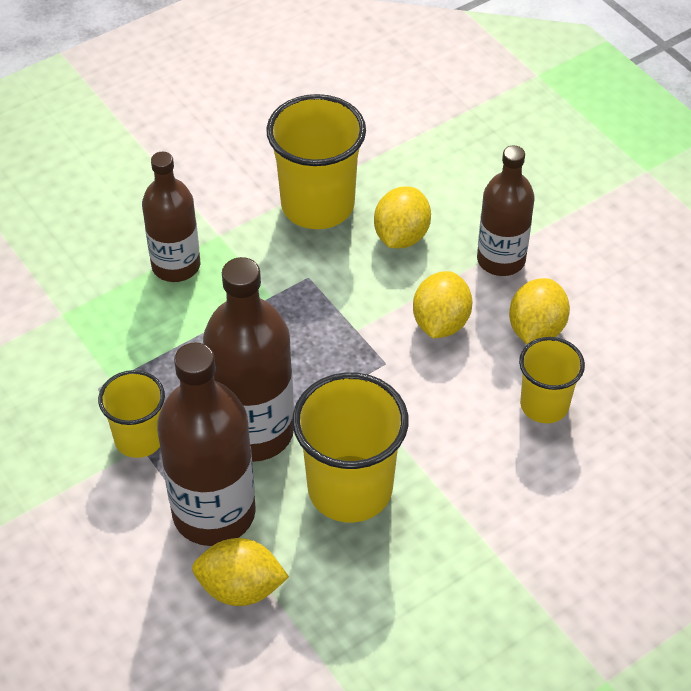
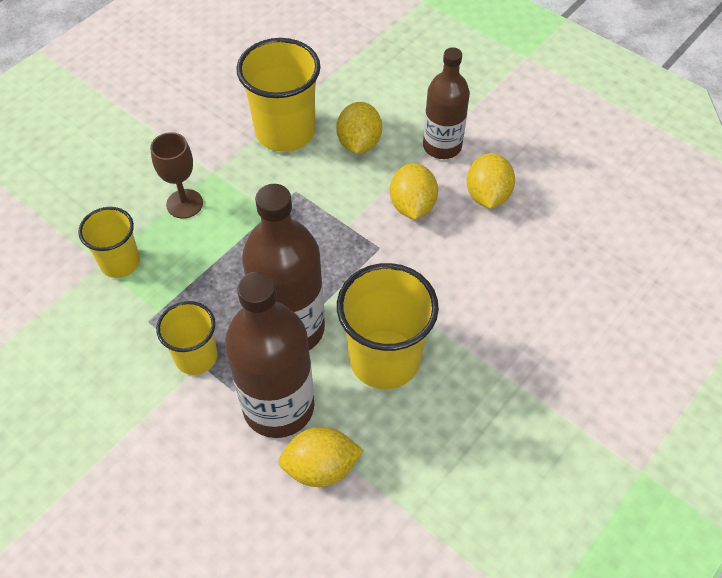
camera: 15 degrees left, 5 degrees up
(176, 266) = (184, 204): brown bottle -> brown goblet
(544, 405) = (514, 254): yellow cup -> yellow cup (120, 262)

